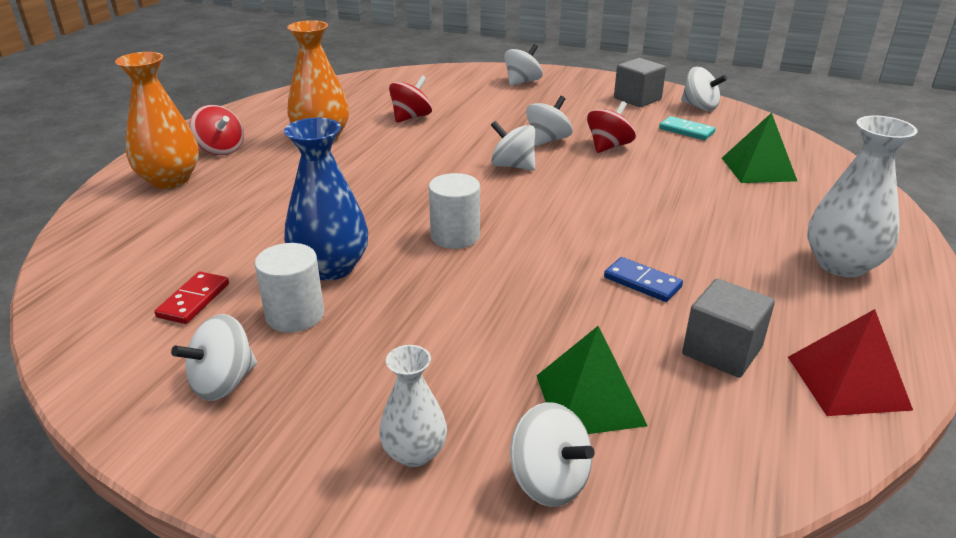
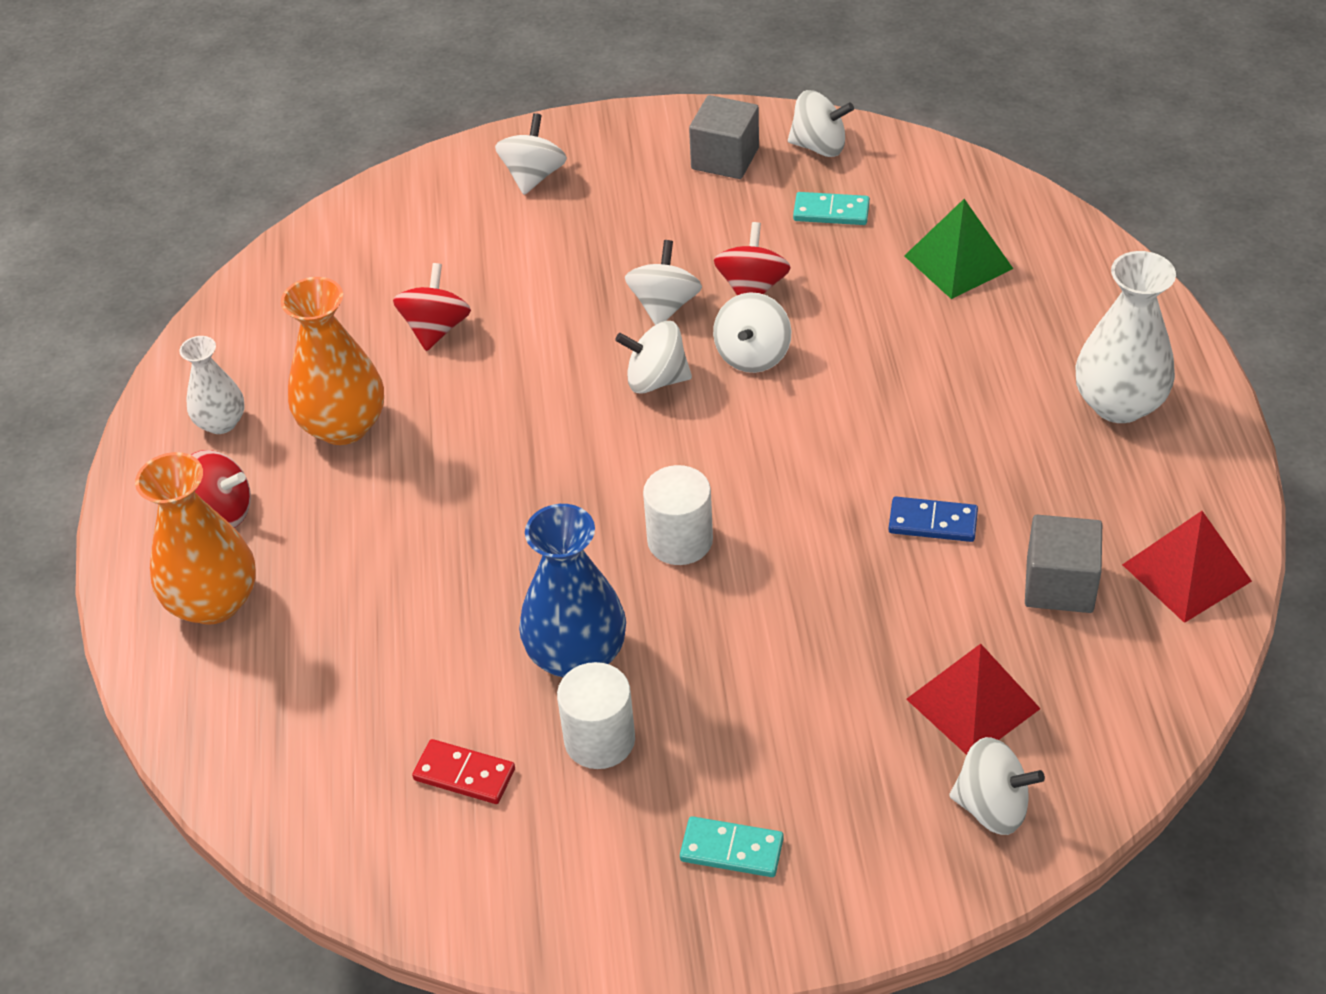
camera: 25 degrees left, 15 degrees up
(194, 300) = (464, 774): red domino -> red domino turned 60 degrees counterclockwise
(223, 382) = (607, 856): white spinning top -> white spinning top (752, 355)
(312, 417) = (731, 849): none -> turquoise domino
(414, 453) = (857, 838): white vase -> white vase (221, 422)
(589, 399) = (973, 703): green pyramid -> red pyramid

